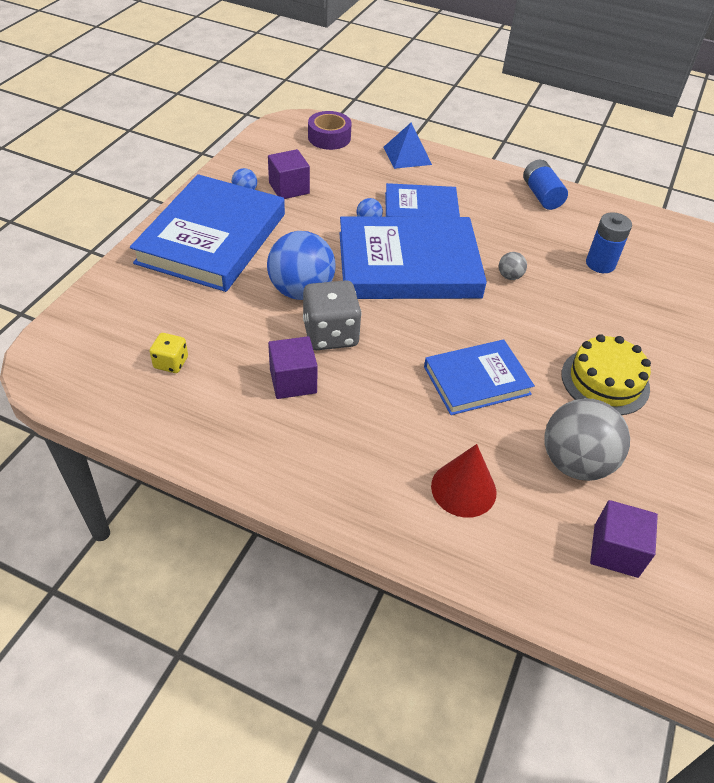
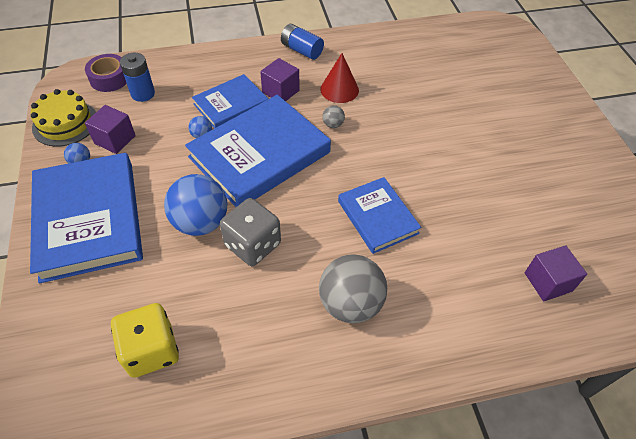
camera: 35 degrees left, 5 degrees up
(171, 363) = (151, 350): yellow dice -> yellow dice, size x1.87
(293, 381) = (259, 301): purple cube -> purple cube (280, 91)
(407, 155) = (183, 64): blue pyramid -> none
(463, 489) = (436, 303): red cone -> red cone (339, 89)
(476, 380) = (377, 217): blue book -> blue book turned 60 degrees counterclockwise
(575, 463) = (480, 237): grey ball -> grey ball (350, 304)
(600, 264) = (379, 83): blue battery -> blue battery (143, 94)
(605, 381) = (449, 168): yellow cake -> yellow cake (65, 123)

